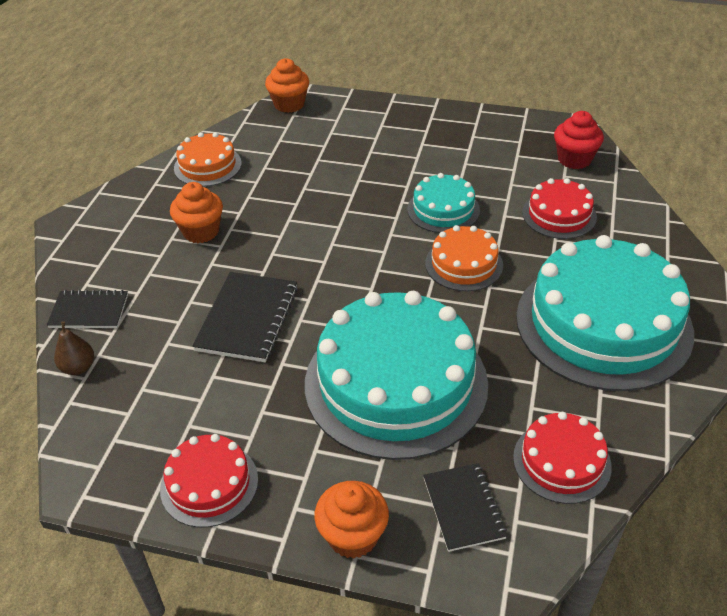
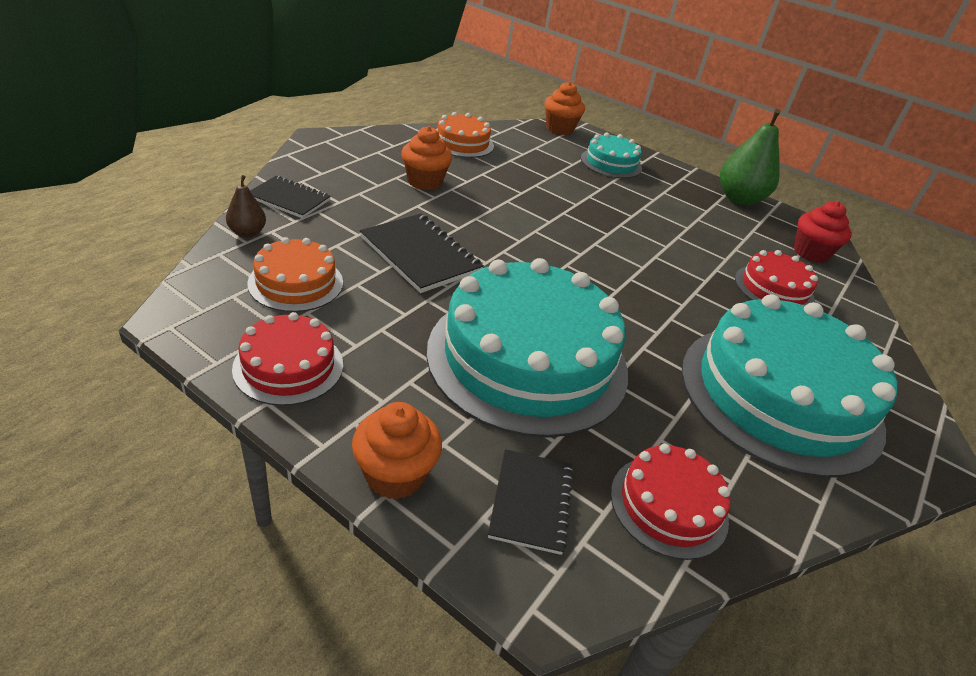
camera: 15 degrees right, 5 degrees down
(247, 318) = (420, 255): black notebook -> black notebook turned 75 degrees counterclockwise
(443, 209) = (657, 244): turquoise cake -> turquoise cake (611, 163)
(464, 264) = (654, 291): orange cake -> orange cake (296, 283)
(491, 122) = (739, 199): none -> green pear

